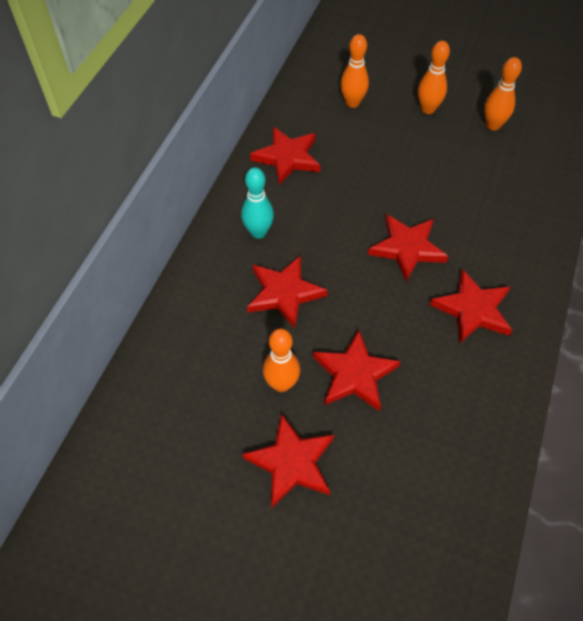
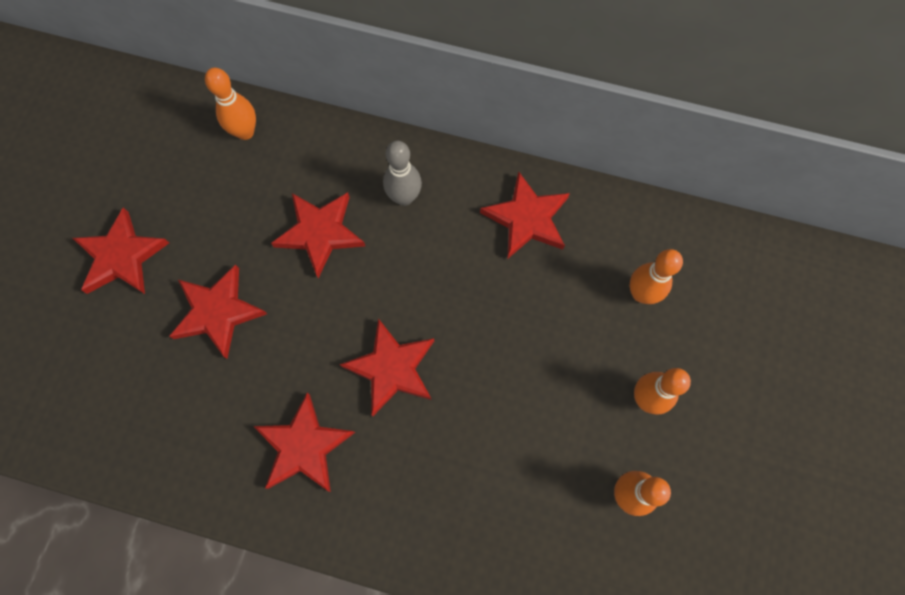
camera: 85 degrees right, 15 degrees up
(258, 232) = (404, 197): turquoise bowling pin -> grey bowling pin
(281, 384) = (207, 240): orange bowling pin -> orange bowling pin (245, 132)

